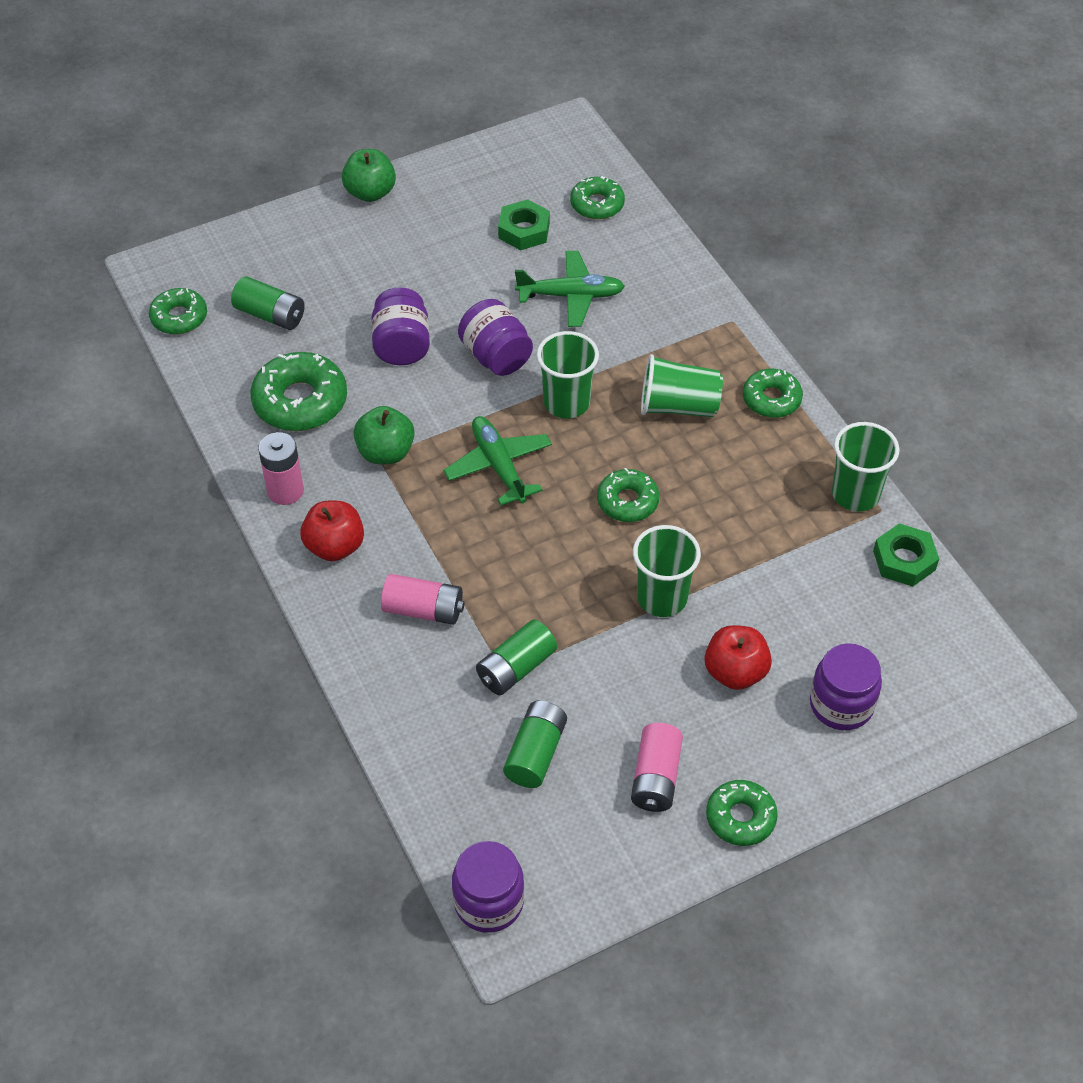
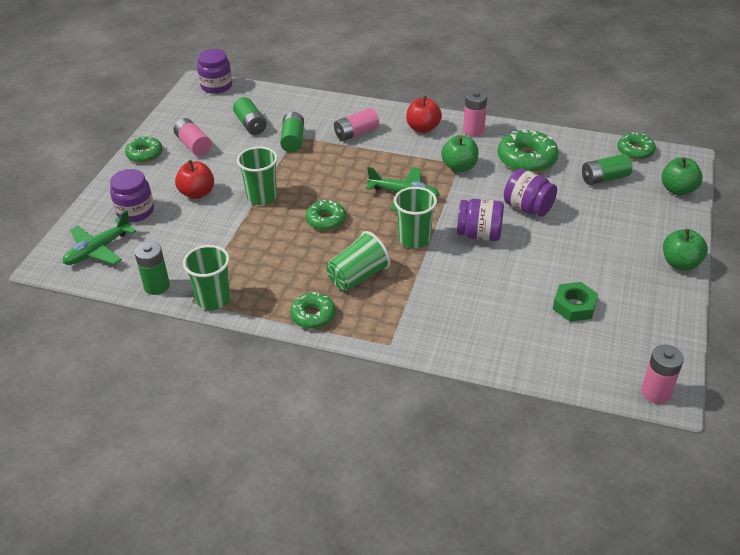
camera: 135 degrees right, 10 degrees down
(231, 248) = (678, 190): none -> green apple
(571, 296) = (492, 290): green plane -> green plane (98, 250)
(573, 134) = (656, 392): none -> pink battery
(597, 204) = (564, 355): green donut -> none
(904, 560) = (157, 286): green nut -> green battery

